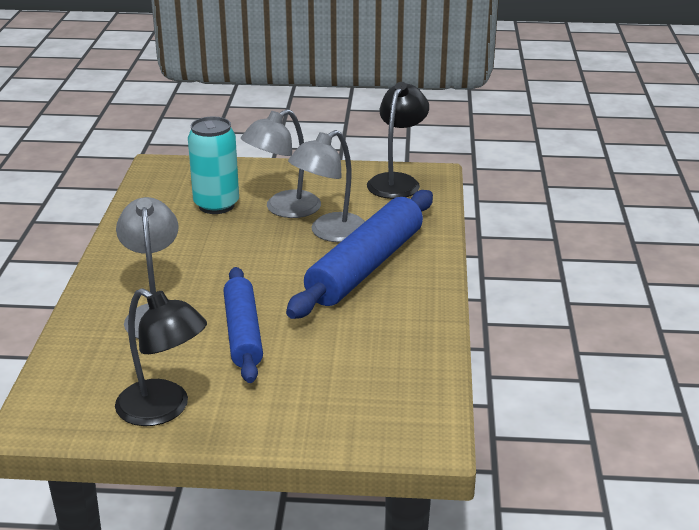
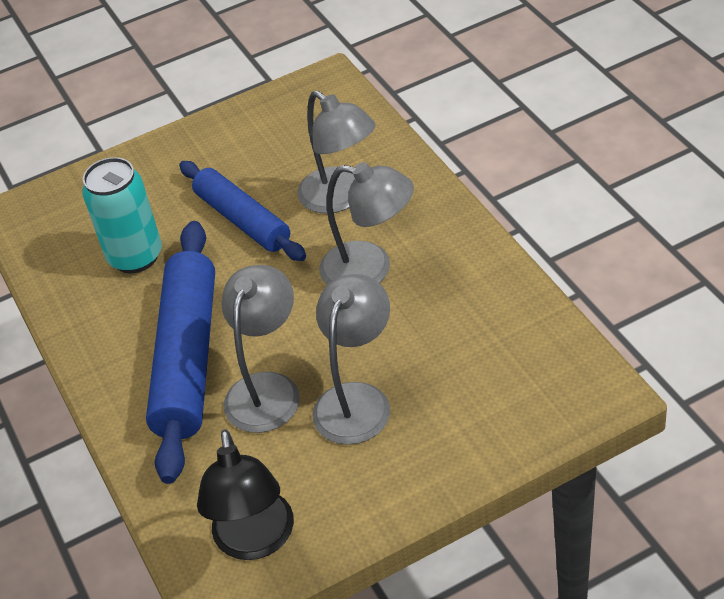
camera: 155 degrees right, 15 degrees up
(164, 409) = (240, 131): black lamp -> none
(196, 263) = (370, 269): none -> grey lamp
(216, 205) = (443, 362): turquoise can -> turquoise can (135, 257)

